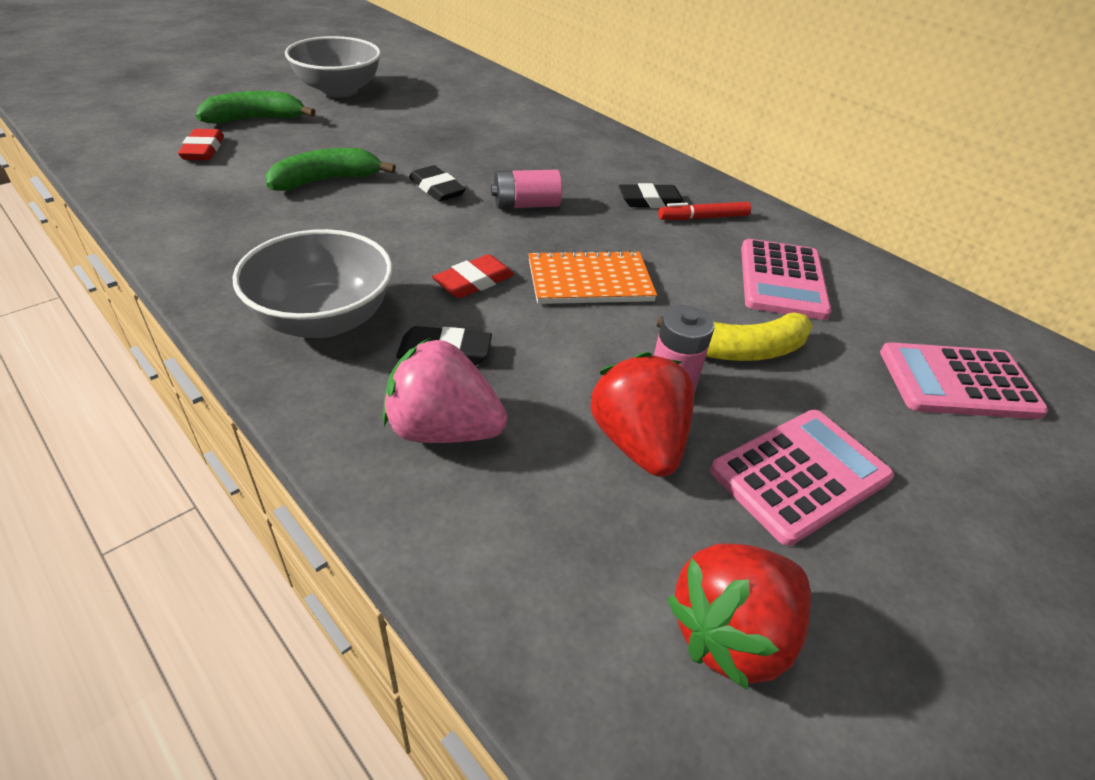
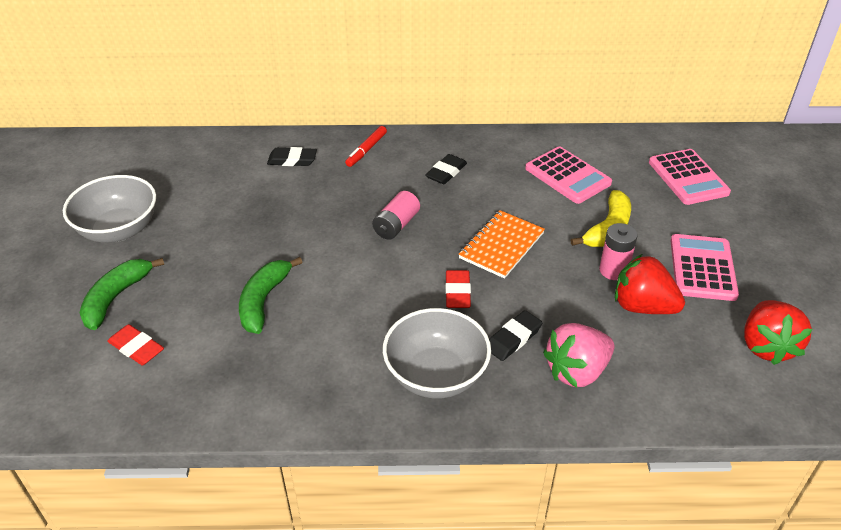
camera: 45 degrees left, 0 degrees up
(437, 188) = (333, 253): black eraser -> black eraser (292, 160)
(703, 218) = (484, 164): red marker -> red marker (366, 150)
(958, 382) = (688, 177): pink calculator -> pink calculator turned 60 degrees counterclockwise

